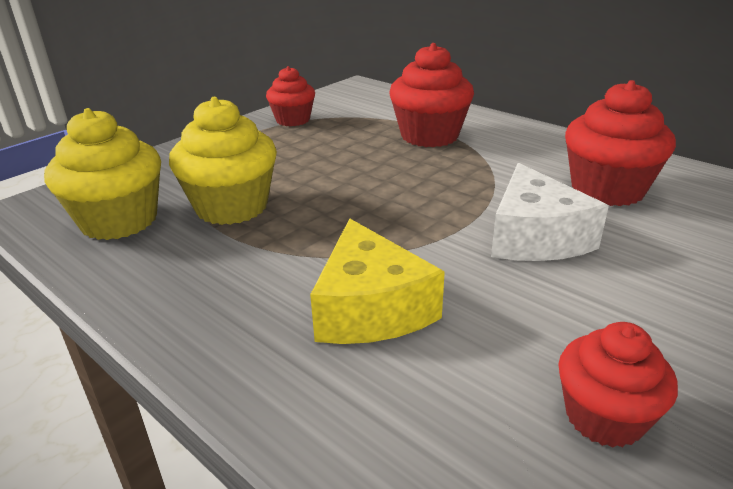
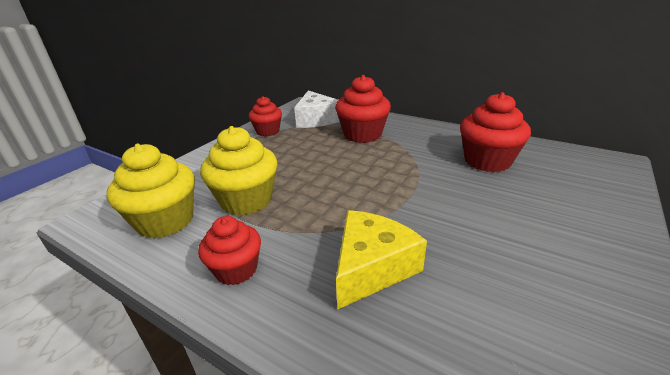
camera: 10 degrees left, 0 degrees up
(370, 308) = (371, 267): yellow cheese -> yellow cheese turned 120 degrees counterclockwise
(535, 237) = (457, 199): white cheese -> white cheese (316, 119)
(604, 417) = (558, 329): red cupcake -> red cupcake (236, 269)

